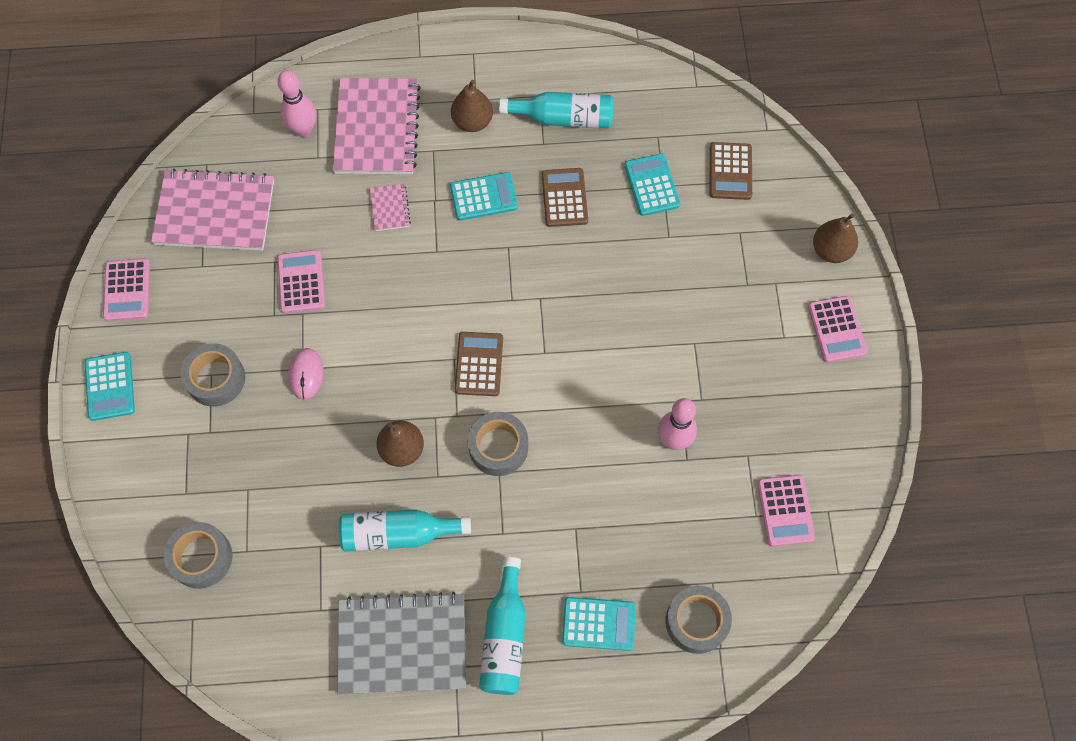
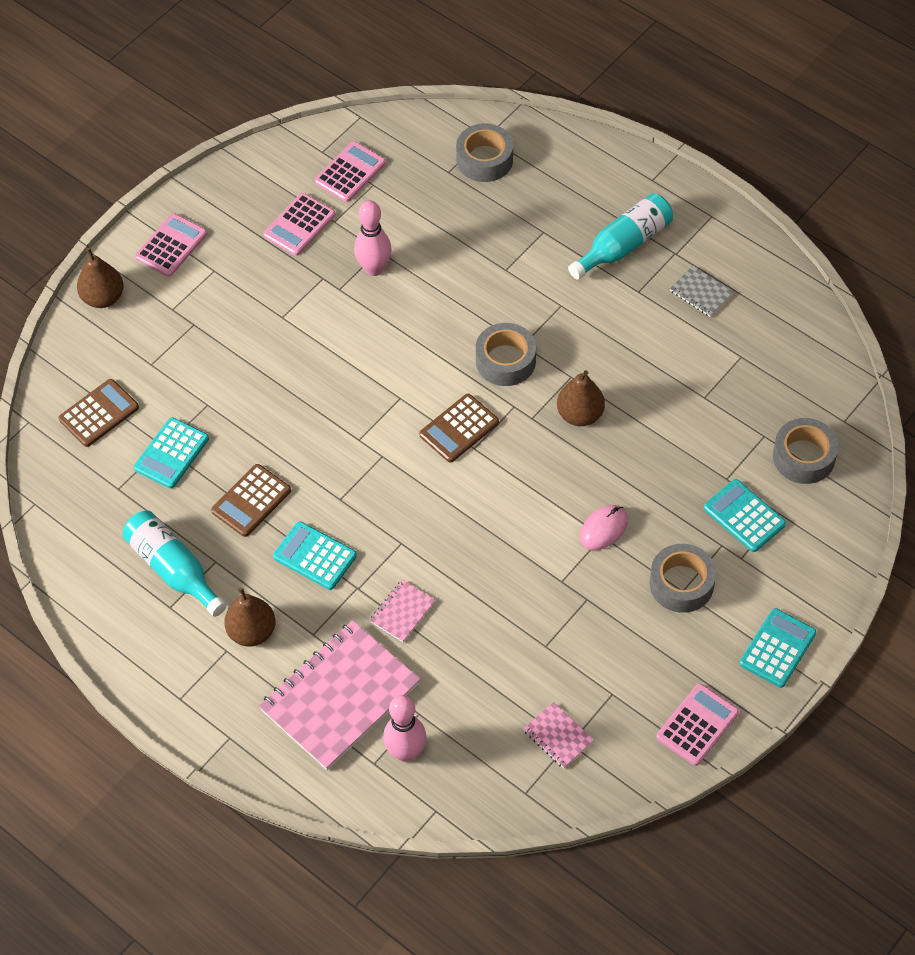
camera: 135 degrees left, 10 degrees down
(215, 212) = (558, 736): pink notebook -> pink notebook, size x0.44
(301, 282) = (538, 608): pink calculator -> pink calculator (299, 225)
(398, 533) = (637, 361): turquoise bottle -> none
(402, 644) = (701, 293): grey notebook -> grey notebook, size x0.44
(598, 624) = (551, 206): turquoise calculator -> turquoise calculator (744, 516)

